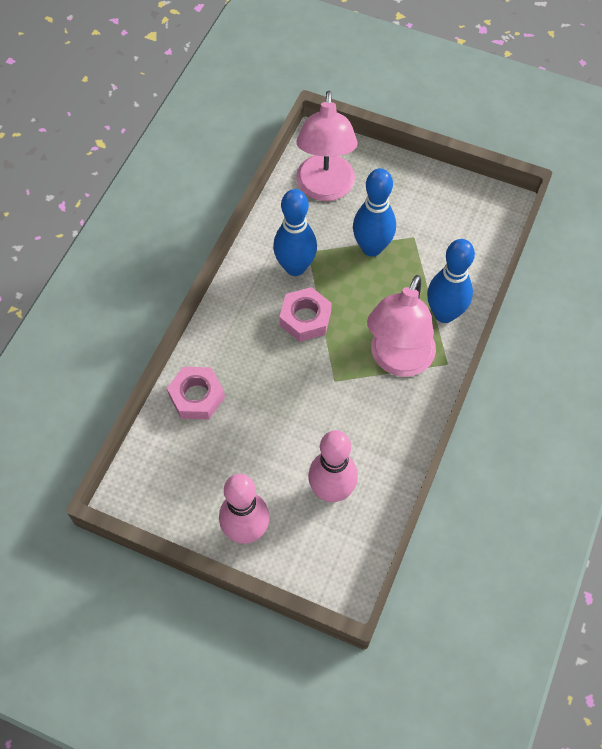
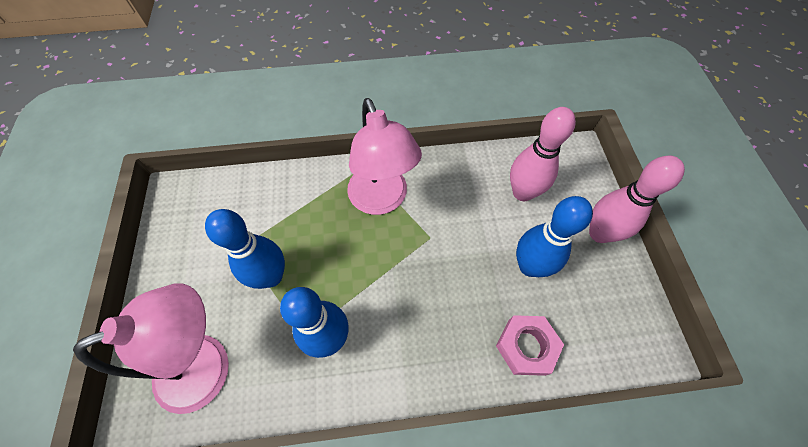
camera: 120 degrees left, 0 degrees up
(305, 318) = (383, 294): pink nut -> none
(398, 360) = (382, 200): pink lamp -> pink lamp turned 75 degrees clockwise
(444, 314) = (316, 187): blue bowling pin -> blue bowling pin (529, 266)

